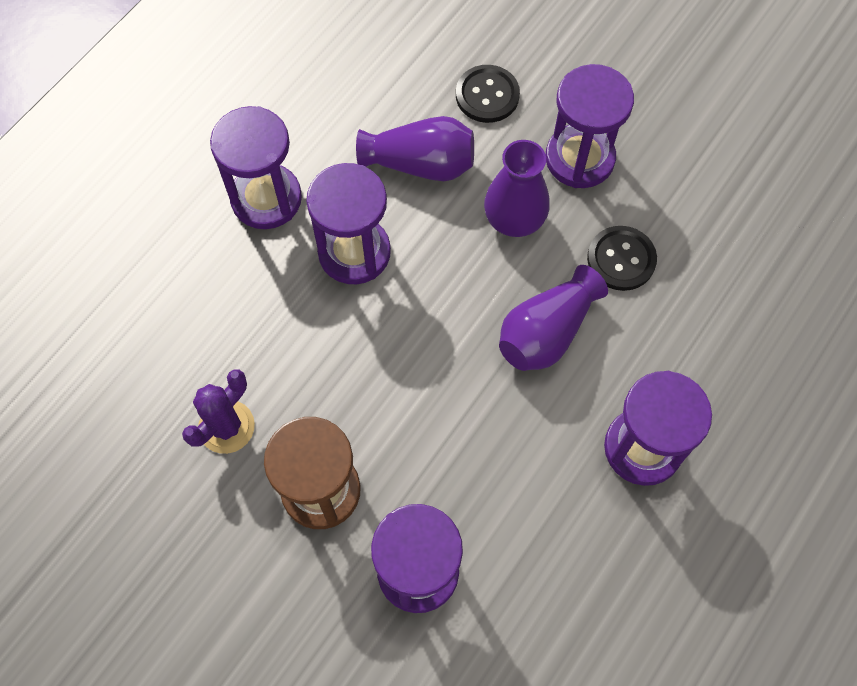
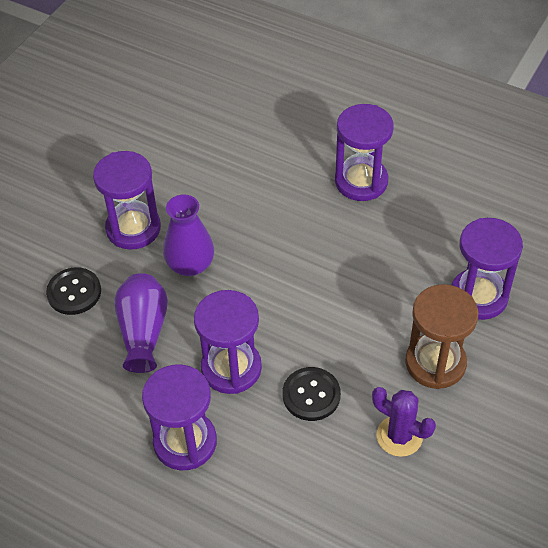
camera: 95 degrees left, 15 degrees down
(546, 332) = (284, 238): purple vase -> none
(621, 259) = (219, 199): black button -> black button (311, 395)

